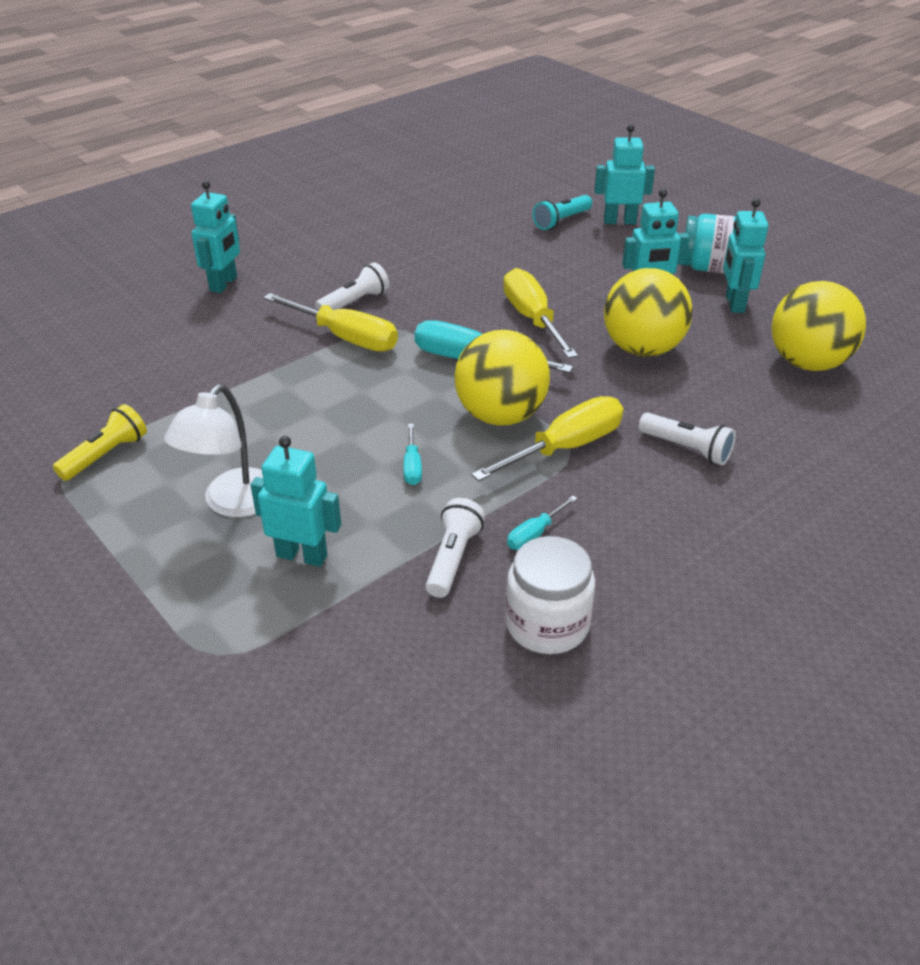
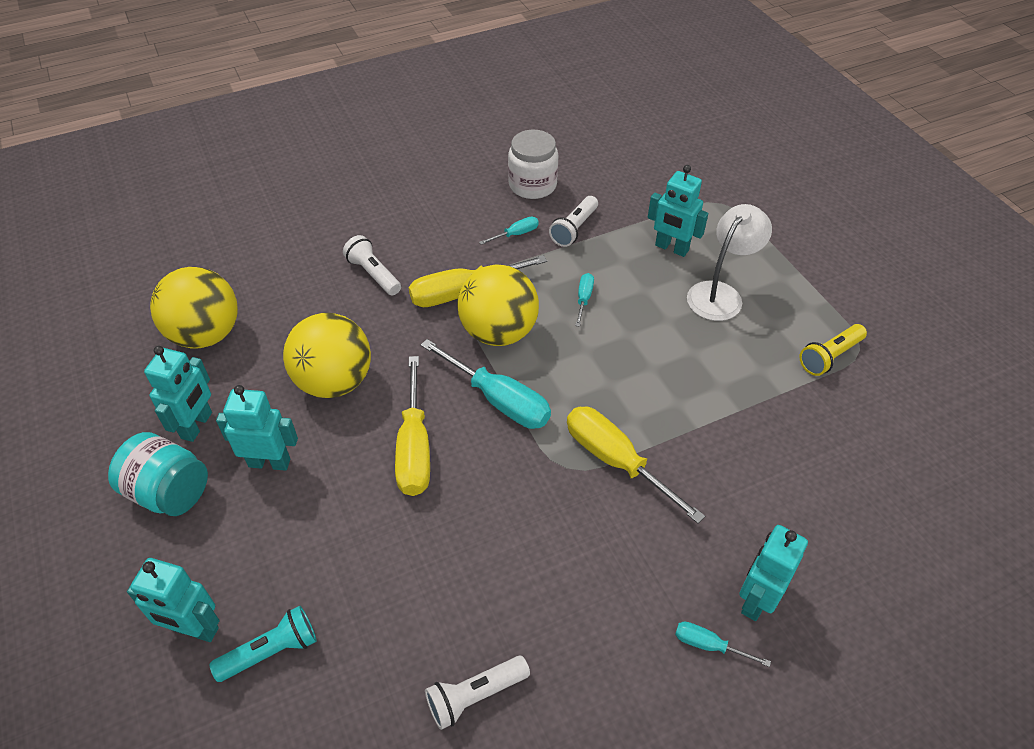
camera: 165 degrees left, 10 degrees up
(263, 261) = (708, 645): none -> turquoise screwdriver
(355, 302) = (597, 521): white flashlight -> white flashlight (475, 696)

